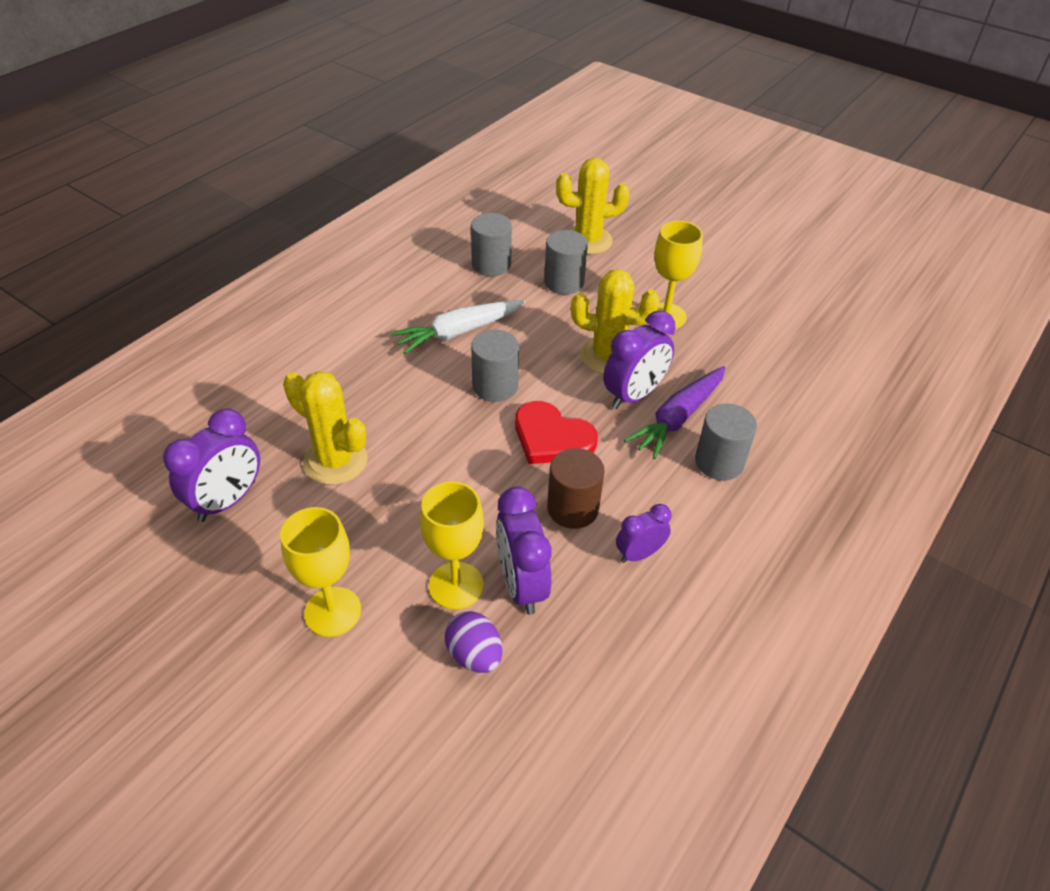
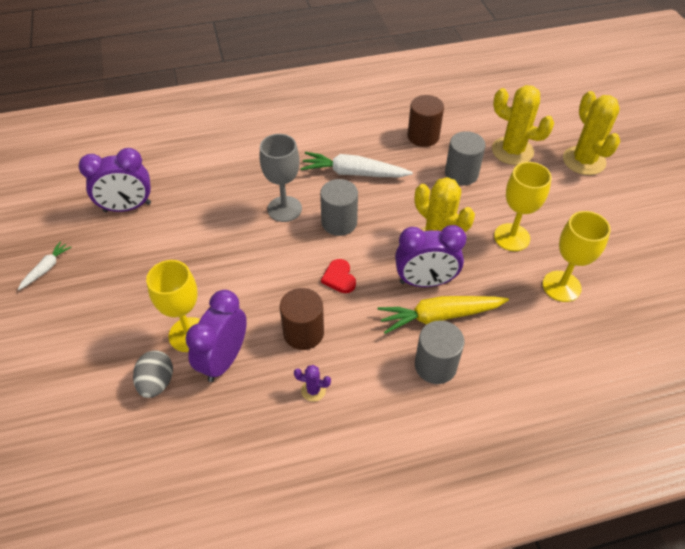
camera: 40 degrees right, 5 degrees up
(192, 628) = (46, 268): none -> white carrot
(333, 612) = (114, 305): yellow goblet -> yellow goblet (561, 286)
(335, 461) = (201, 217): yellow cactus -> yellow cactus (584, 161)
(423, 403) = (284, 209): none -> grey goblet
(474, 655) = (157, 382): purple egg -> grey egg
(491, 265) = (423, 136): grey cylinder -> brown cylinder
(551, 437) = (339, 278): red heart -> red heart, size x0.57
(639, 554) = (313, 390): purple clock -> purple cactus
(678, 418) = (439, 316): purple carrot -> yellow carrot

